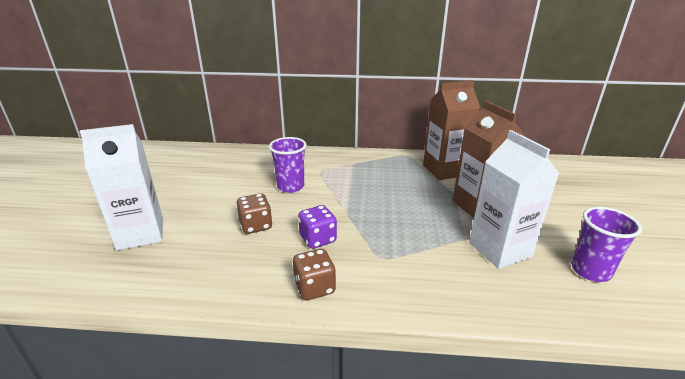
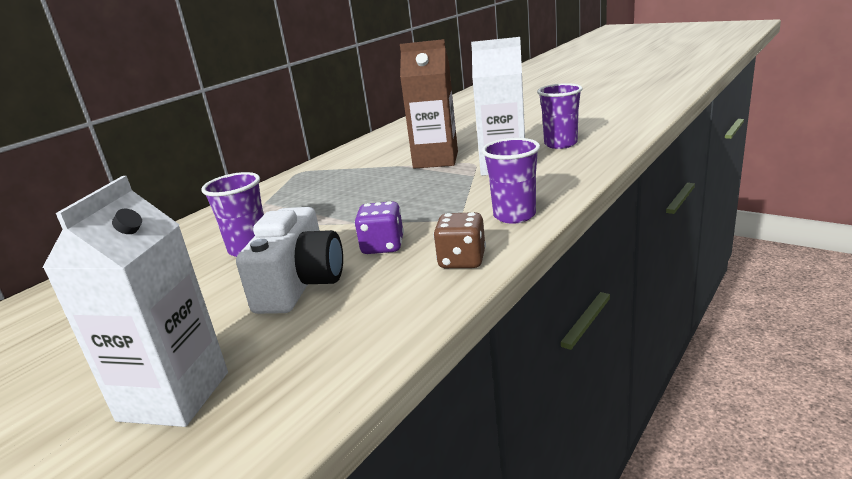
camera: 55 degrees left, 5 degrees down
(256, 225) = (300, 284): brown dice -> white camera
(405, 291) = (514, 215): none -> purple cup
(444, 170) = (358, 161): brown carton -> none

